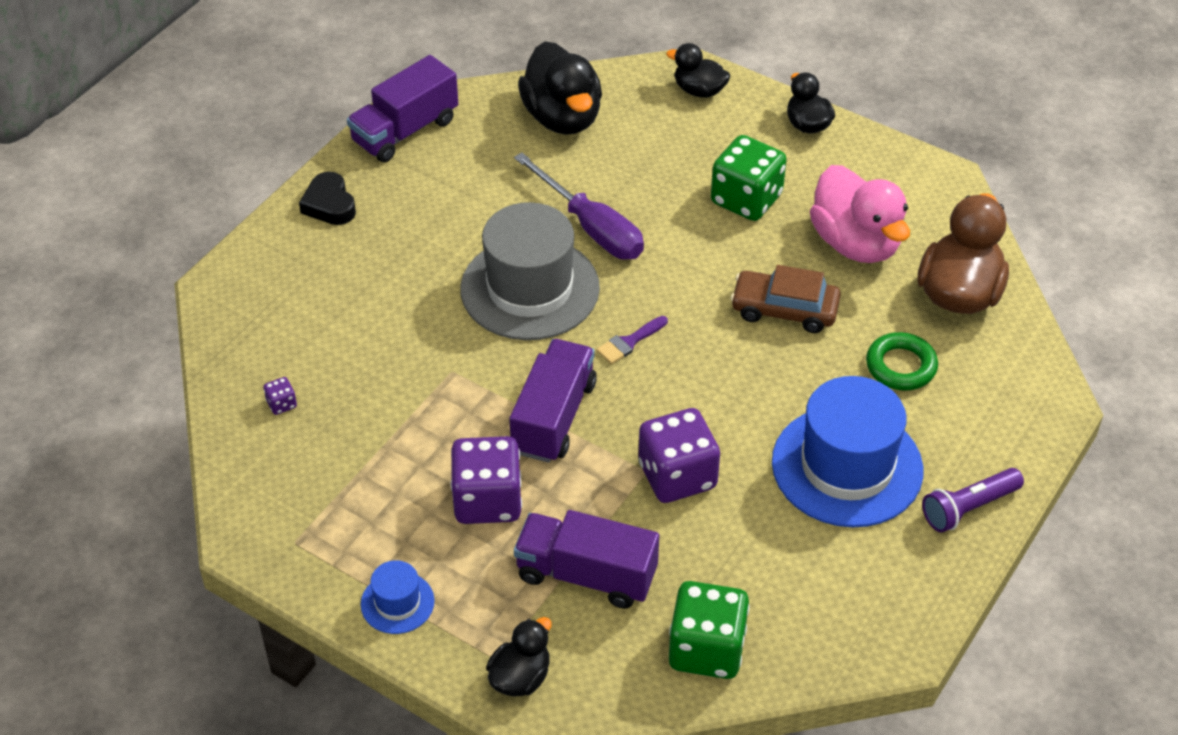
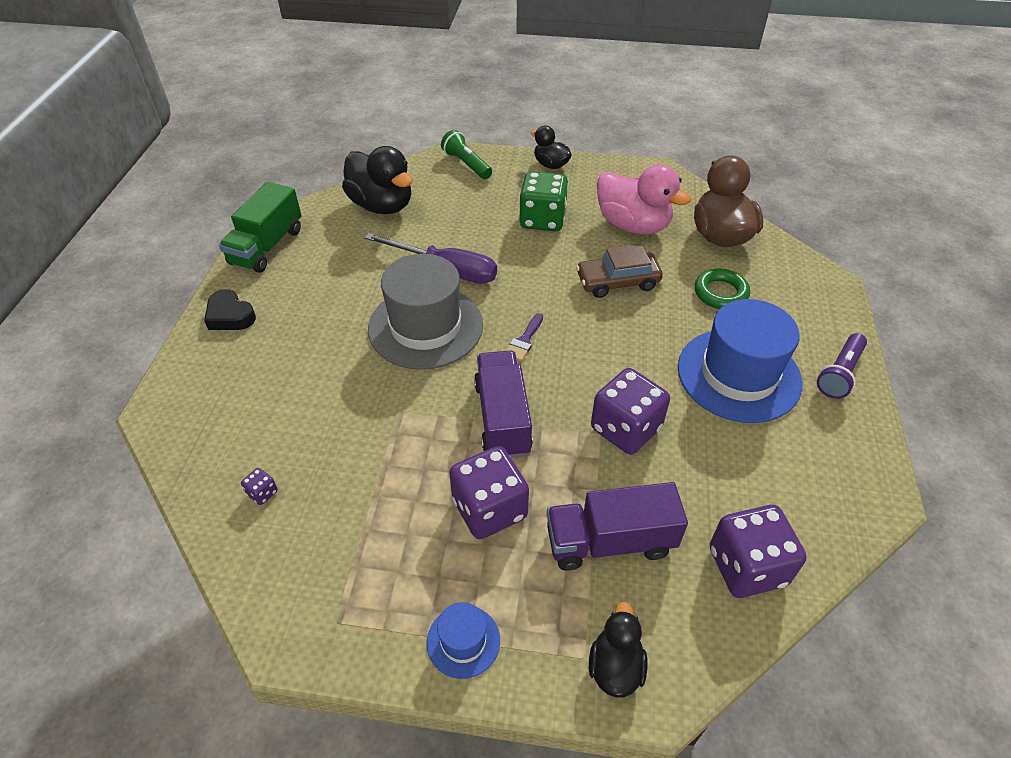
camera: 25 degrees left, 0 degrees up
(405, 131) = (267, 246): purple truck -> green truck
(699, 90) = (466, 164): black duck -> green flashlight
(706, 649) = (747, 566): green dice -> purple dice

